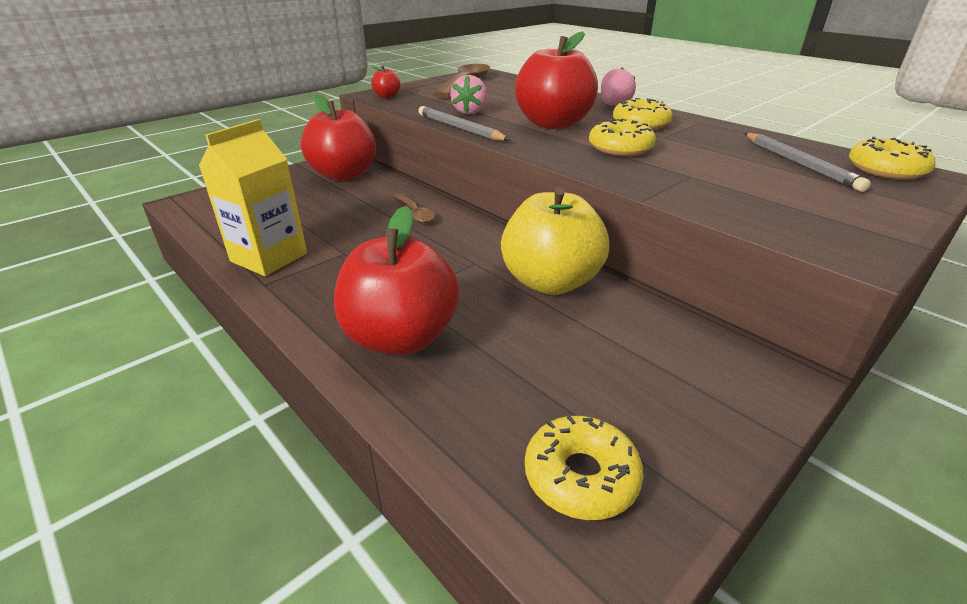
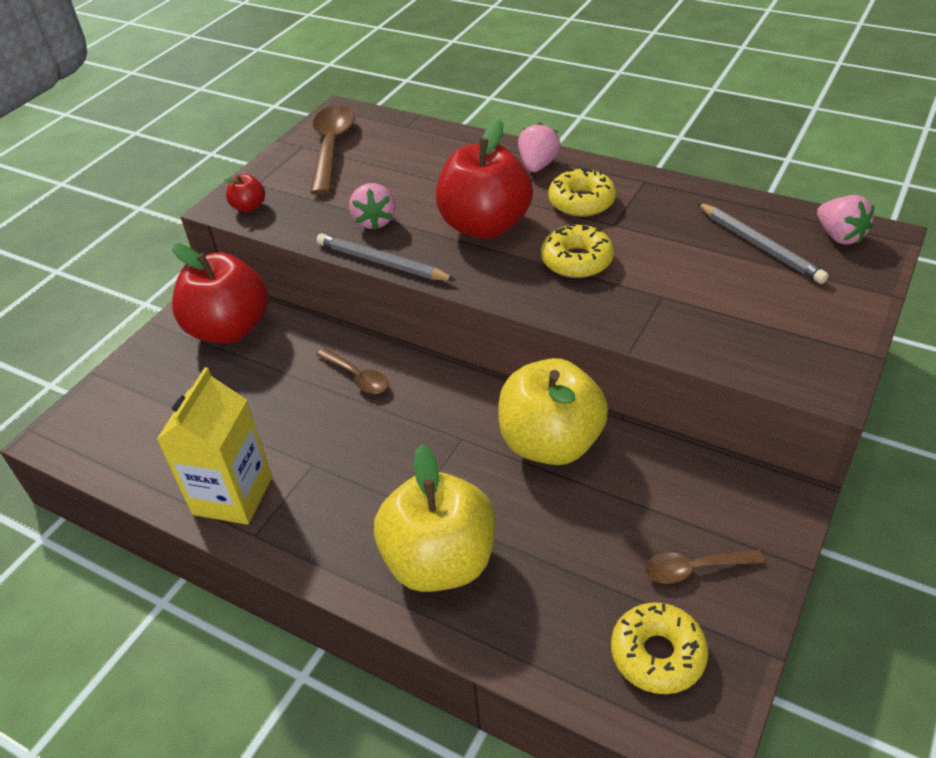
camera: 15 degrees left, 10 degrees up
(401, 338) = (440, 561): red apple -> yellow apple
(655, 408) = (694, 569): none -> brown spoon
(885, 170) = (839, 236): yellow donut -> pink strawberry

